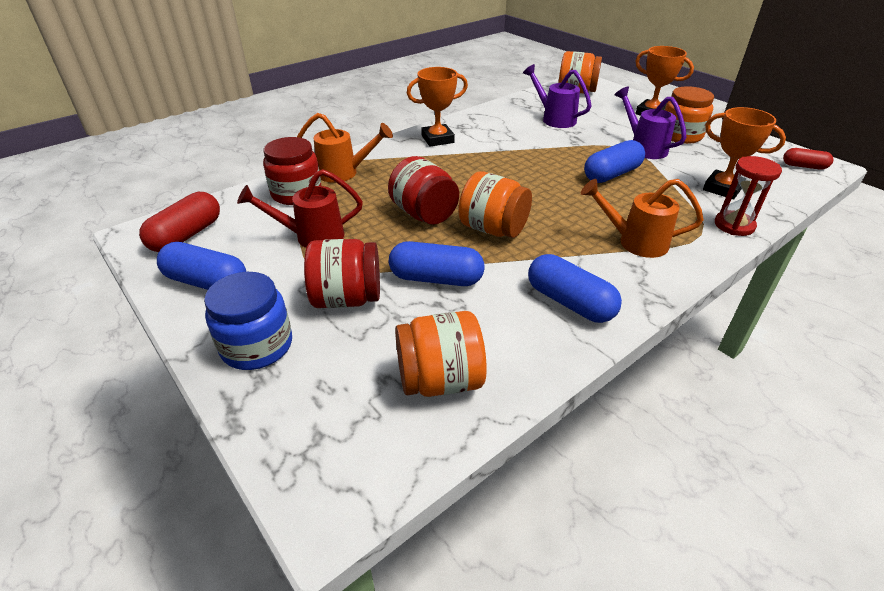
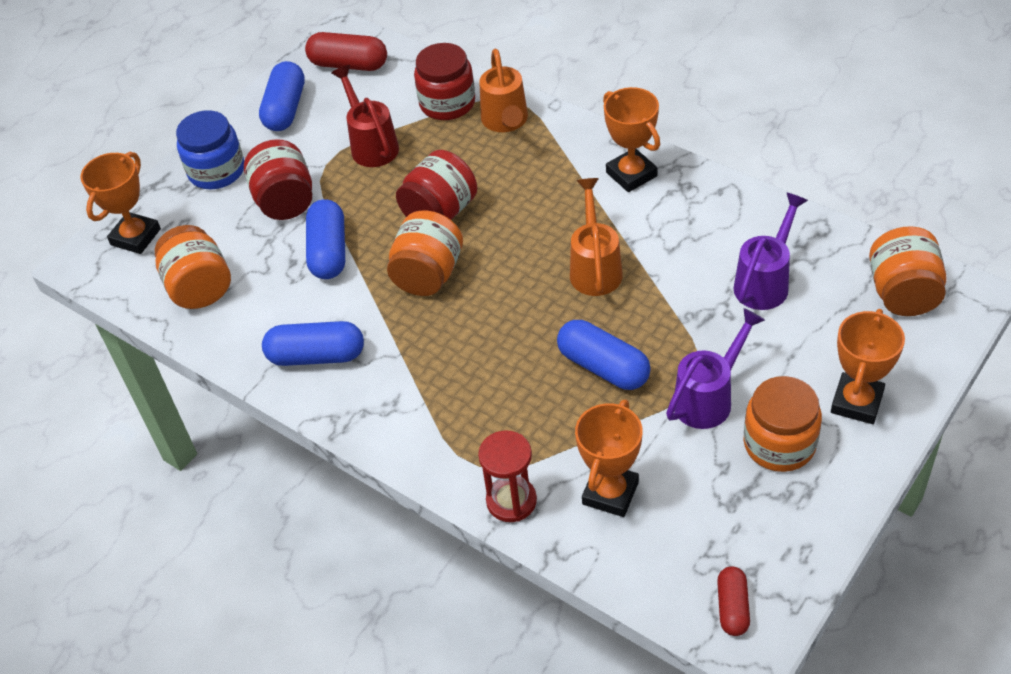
camera: 80 degrees right, 10 degrees up
(316, 437) = (136, 237): none -> orange trophy
(569, 302) = (316, 356): blue capsule -> blue capsule turned 60 degrees clockwise
(634, 242) = (441, 400): orange watering can -> orange watering can (595, 267)

